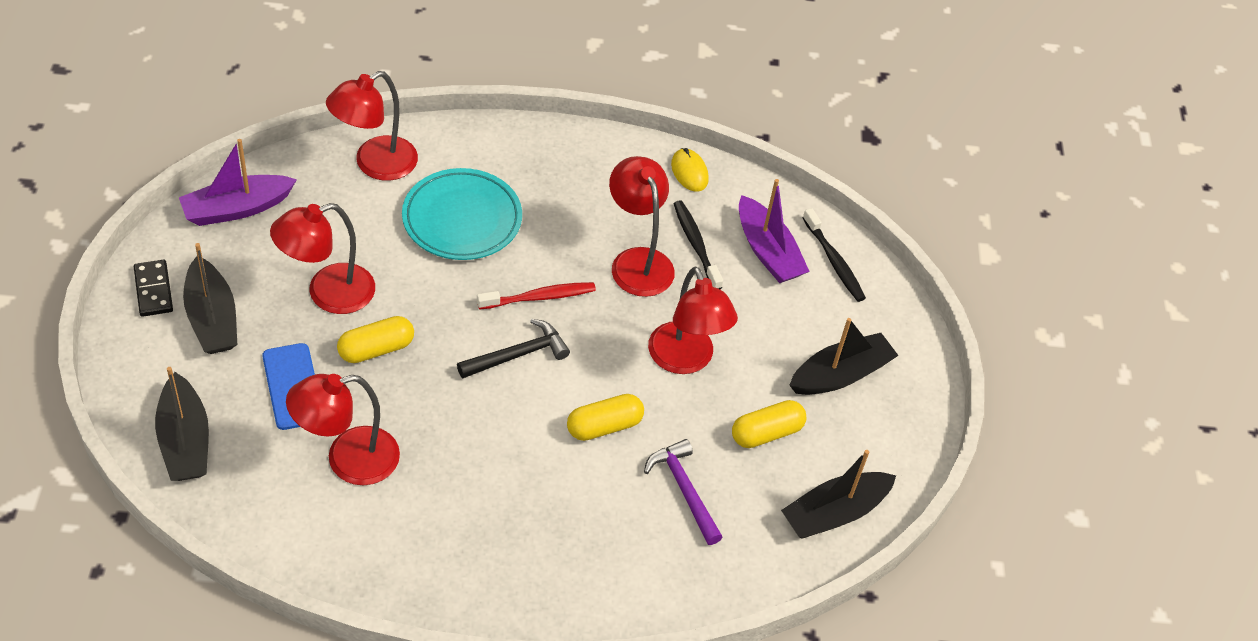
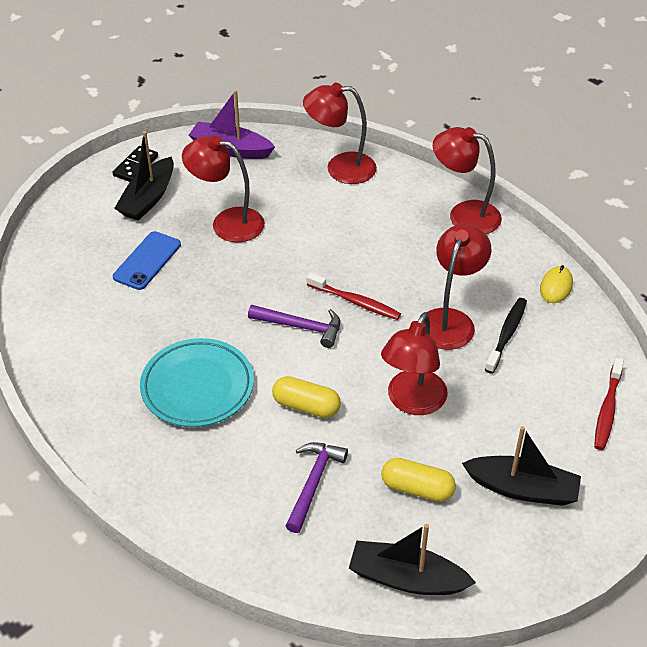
camera: 50 degrees right, 5 degrees down
(185, 441) = (58, 253): black boat -> none
(348, 460) = (129, 320): red lamp -> red lamp (464, 215)
(376, 349) = (218, 270): yellow capsule -> none
(462, 219) = (358, 228): turquoise plate -> turquoise plate (197, 387)
(518, 354) = (301, 327): black hammer -> purple hammer
(767, 251) = (559, 371): purple boat -> none
(834, 261) = (607, 410): black toothbrush -> red toothbrush

